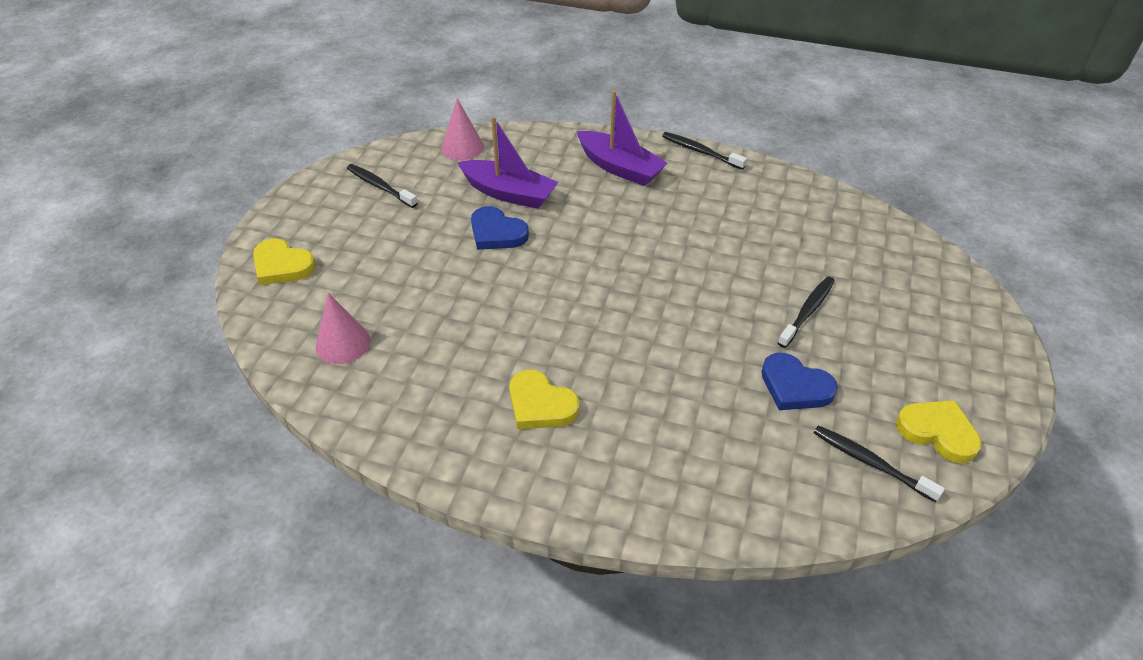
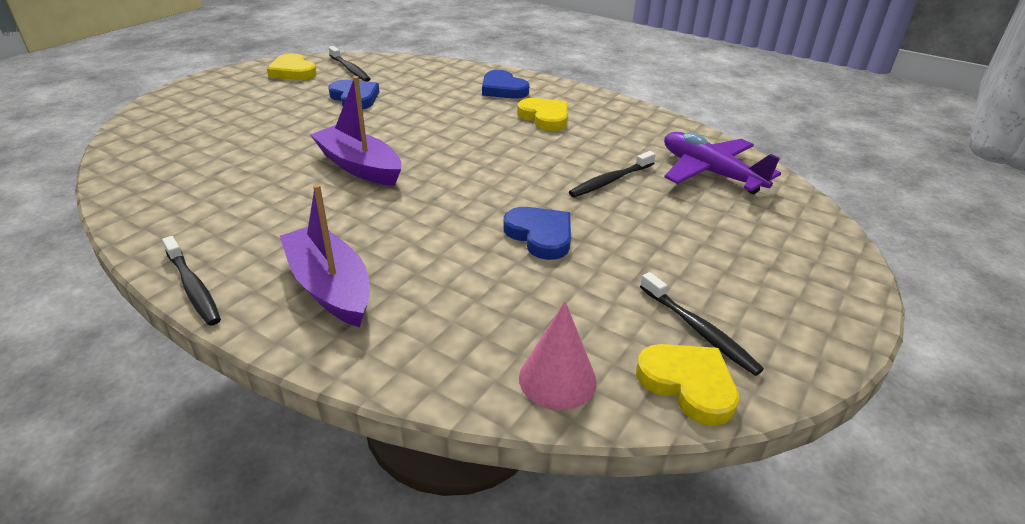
camera: 165 degrees left, 10 degrees down
(282, 265) = (804, 247): yellow heart -> yellow heart (688, 384)
(343, 343) = (710, 173): pink cone -> purple plane
(509, 193) = (507, 281): purple boat -> purple boat (359, 166)
(621, 465) = (503, 89): none -> blue heart
(807, 311) = (291, 127): black toothbrush -> black toothbrush (610, 180)

